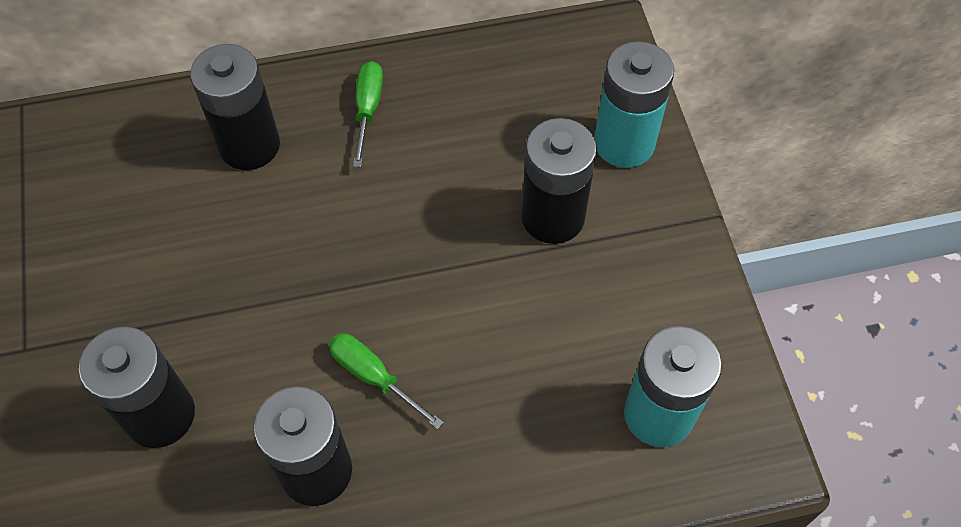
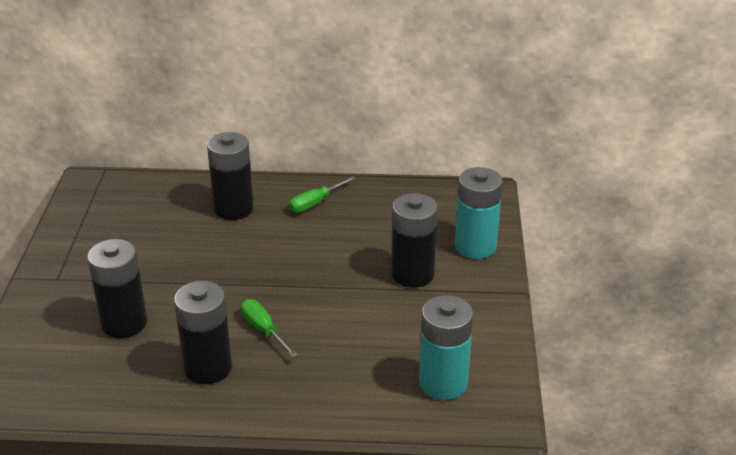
camera: 15 degrees right, 25 degrees down
(368, 109) = (315, 203): green screwdriver -> green screwdriver turned 150 degrees counterclockwise

